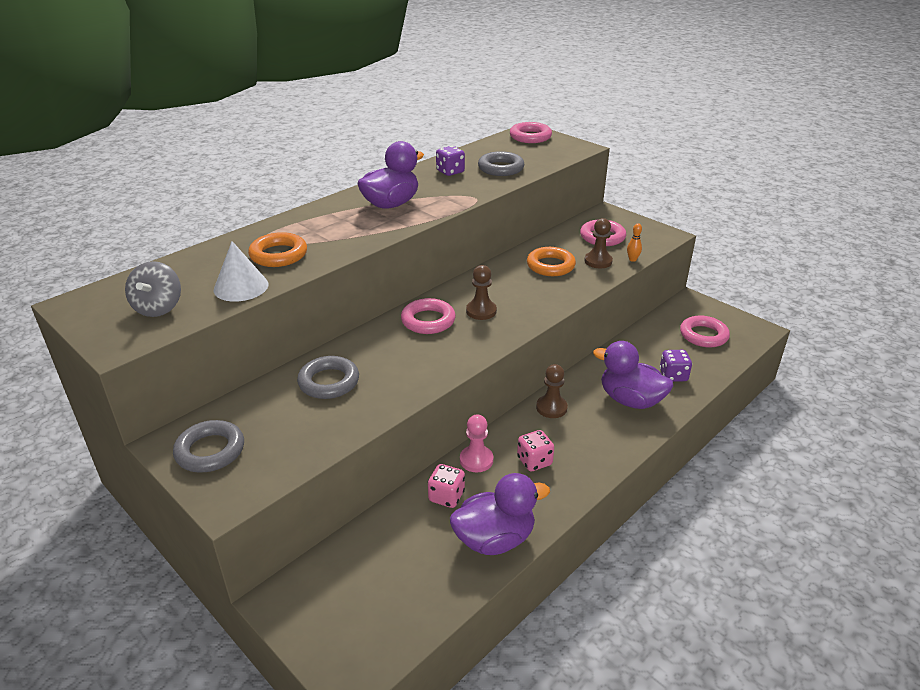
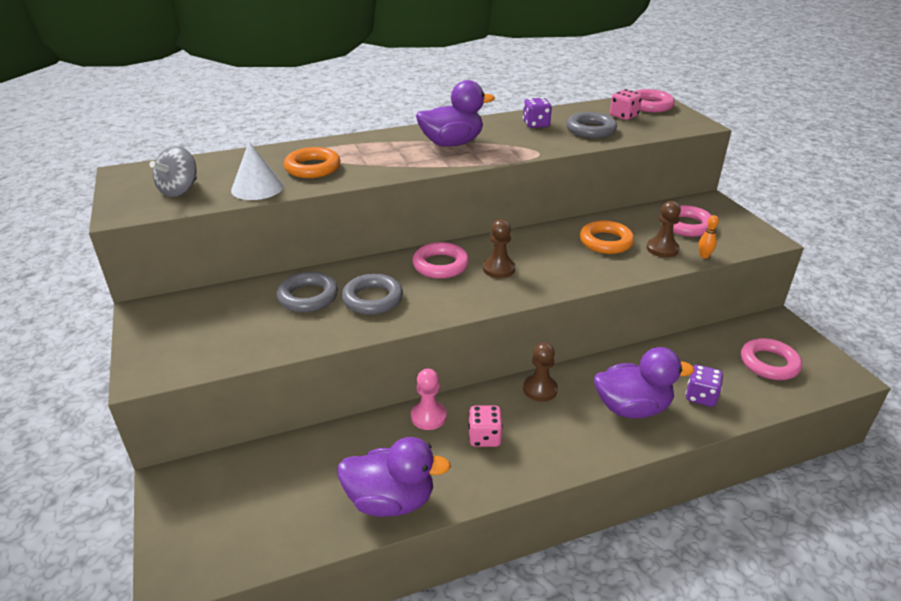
camera: 25 degrees right, 0 degrees up
(210, 451) = (168, 327): grey ring -> grey ring (373, 299)
(446, 496) = (376, 442): pink dice -> pink dice (623, 116)
(630, 400) = (632, 408): purple duck -> purple duck turned 120 degrees clockwise

